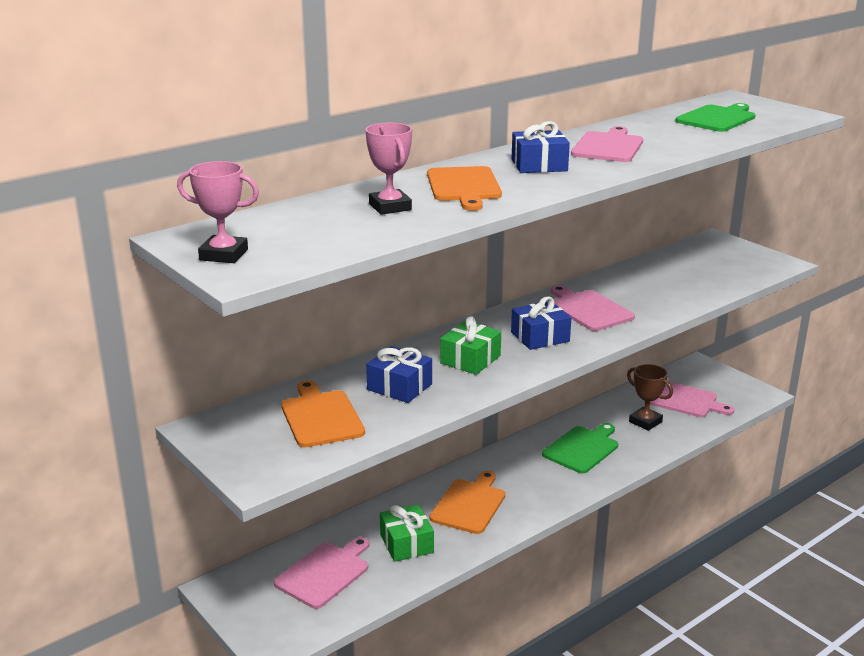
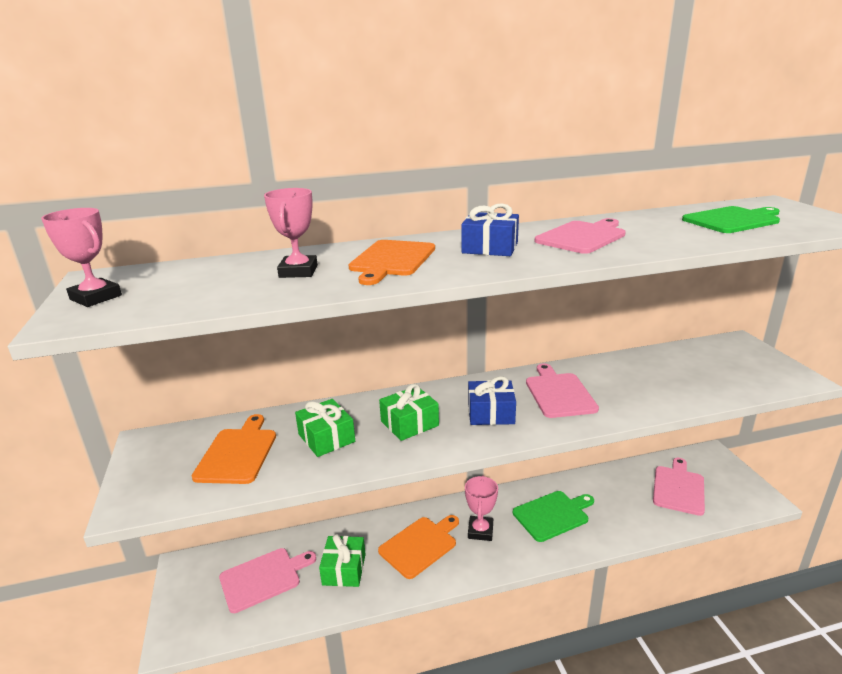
camera: 25 degrees right, 0 degrees up
(399, 387) = (326, 438): blue gift -> green gift
(521, 478) = (480, 531): none -> pink trophy
(645, 422) = (628, 502): brown trophy -> none
(684, 400) = (678, 488): pink cutting board -> pink cutting board turned 120 degrees counterclockwise

